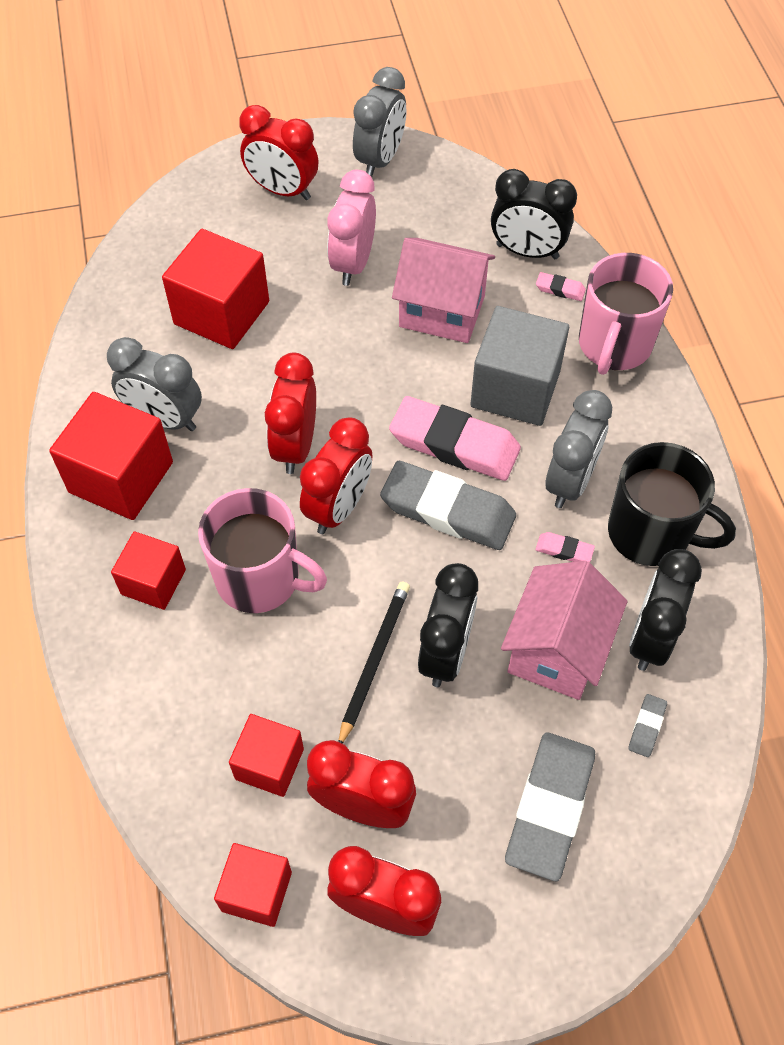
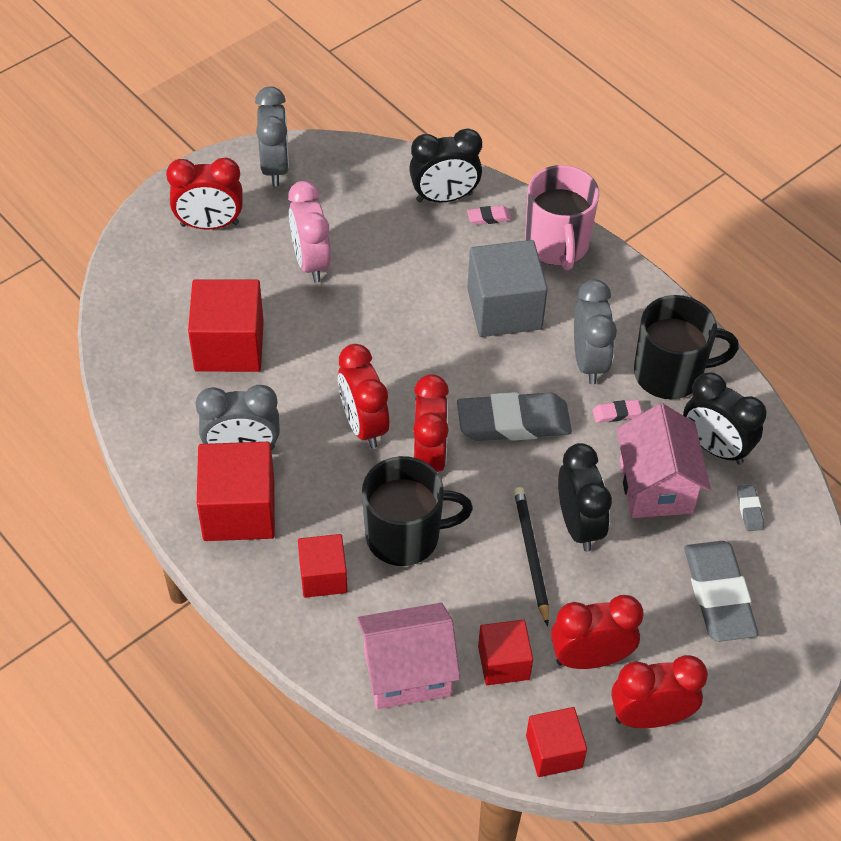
camera: 30 degrees left, 5 degrees down
(260, 578) = (405, 536): pink mug -> black mug
(442, 311) = (408, 272): pink house -> pink house (407, 673)
(454, 444) = (486, 371): pink eraser -> none
(651, 638) = (715, 447): black clock -> black clock turned 45 degrees counterclockwise

